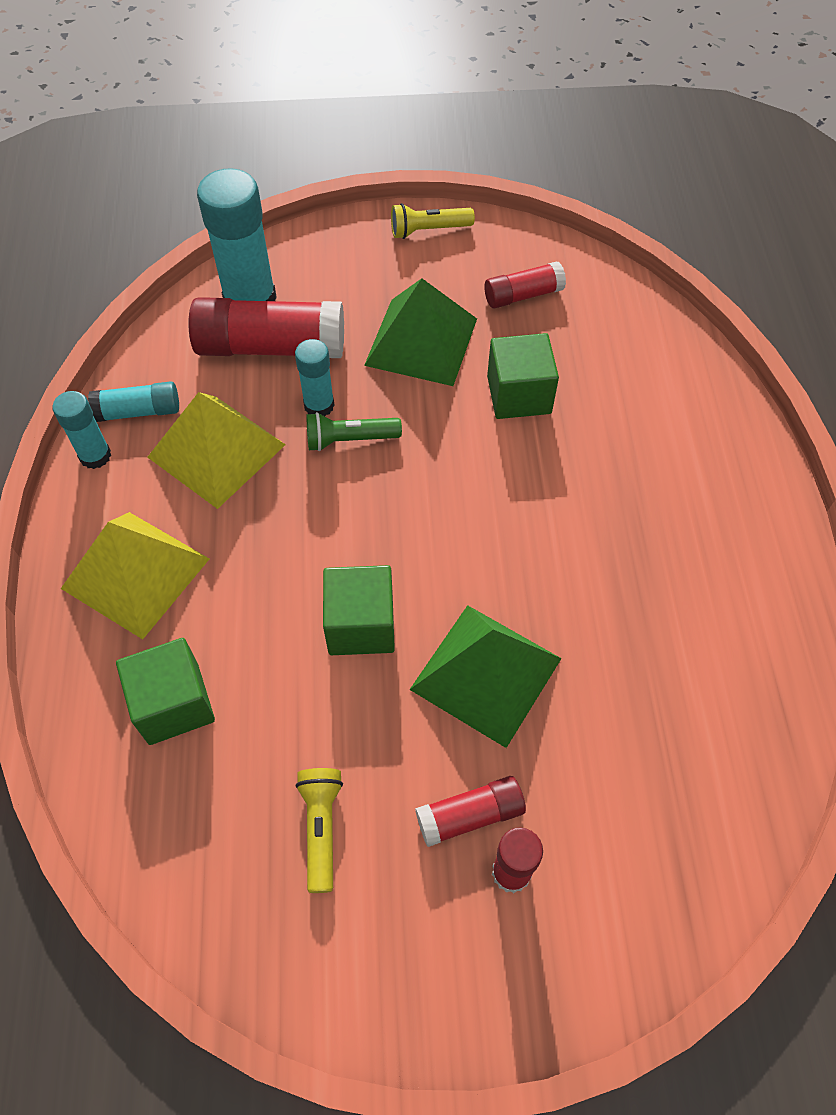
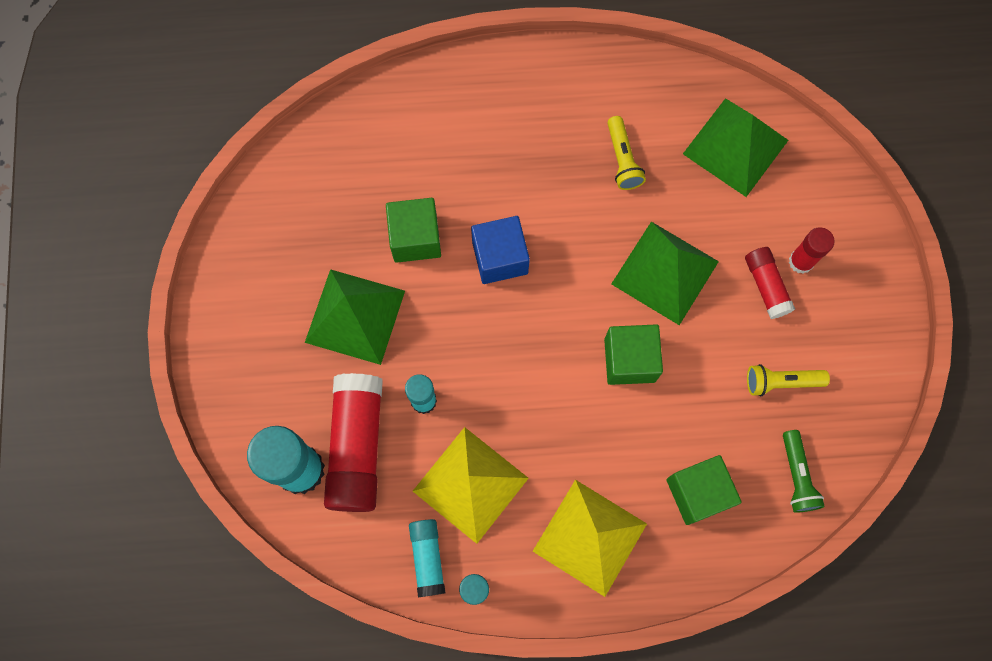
camera: 90 degrees left, 15 degrees up
(350, 440) = (460, 374): green flashlight -> green flashlight (797, 476)
(429, 230) = (218, 309): yellow flashlight -> yellow flashlight (622, 159)
(498, 480) = (500, 258): none -> blue cube
(523, 295) = (304, 229): red glue stick -> none
(692, 782) = (735, 147): none -> green pyramid

